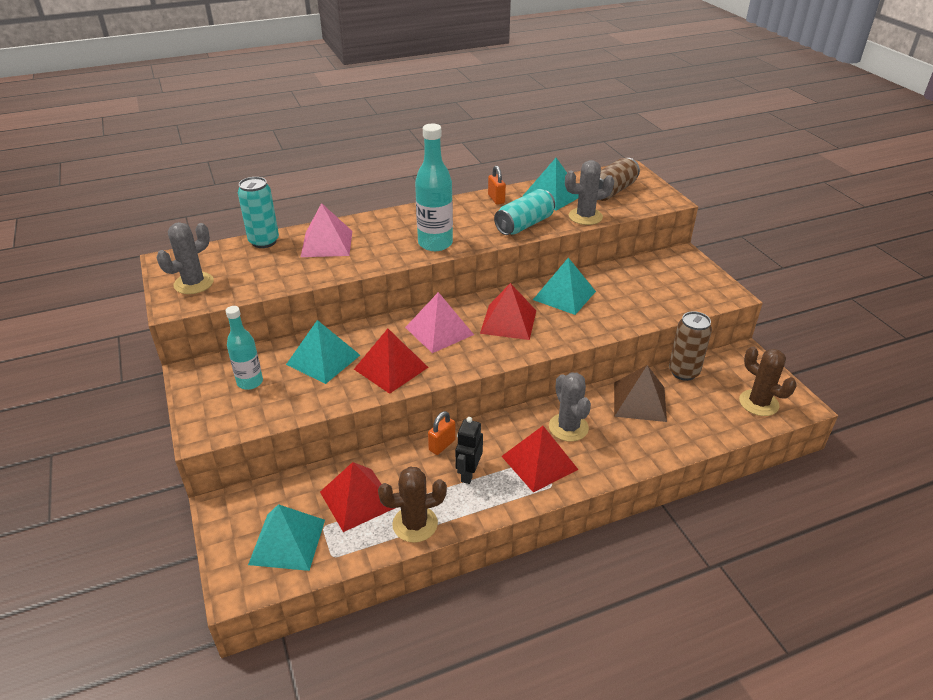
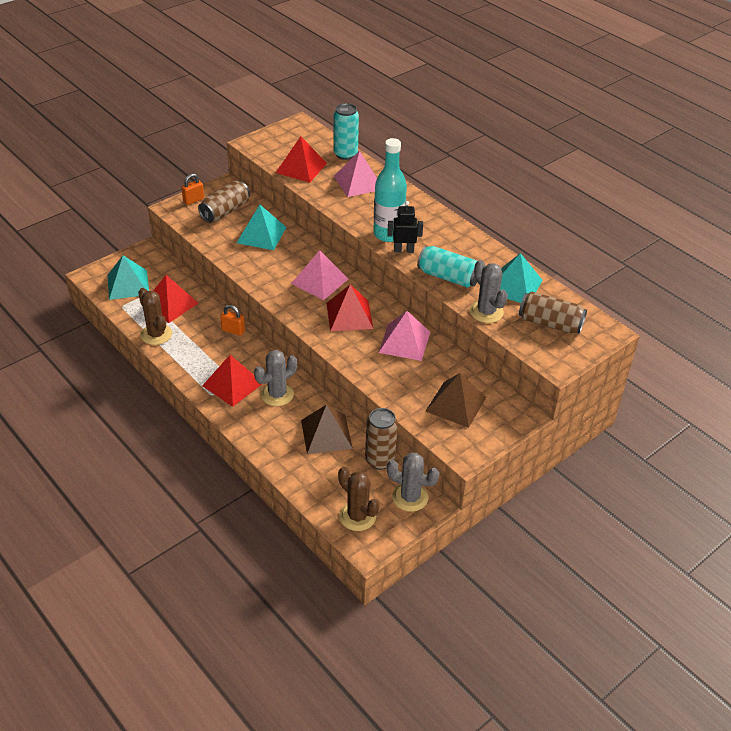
camera: 70 degrees right, 5 degrees up
(194, 283) = (278, 142): grey cactus -> grey cactus (410, 497)
(250, 382) = (225, 211): turquoise bottle -> brown can
(391, 368) = (265, 268): red pyramid -> red pyramid (301, 167)
(468, 473) = (209, 350): black robot -> black robot (403, 250)
(496, 199) = (484, 253): orange padlock -> orange padlock (193, 200)
(564, 295) = (404, 342): turquoise pyramid -> pink pyramid
(662, 285) = (456, 404): none -> brown pyramid
(758, 403) = (357, 516): brown cactus -> brown cactus turned 75 degrees counterclockwise

